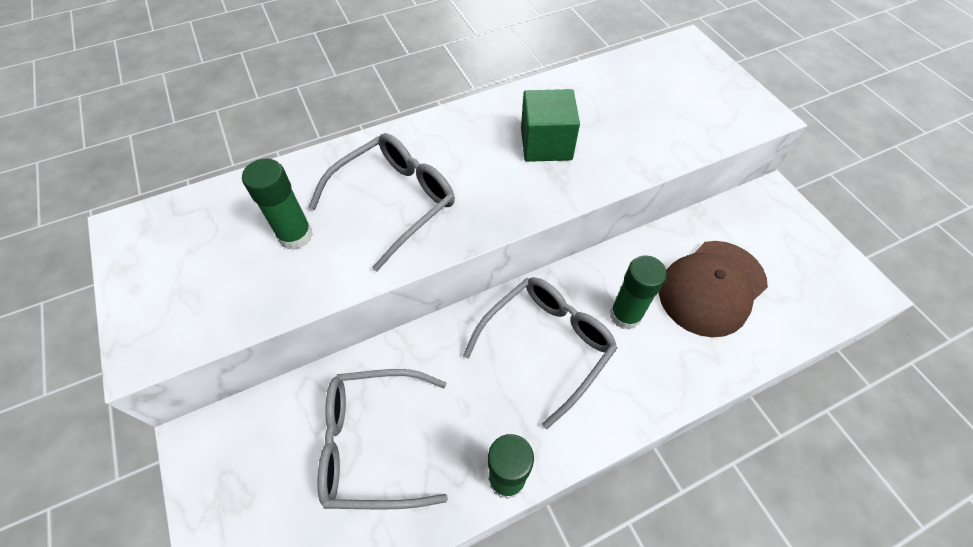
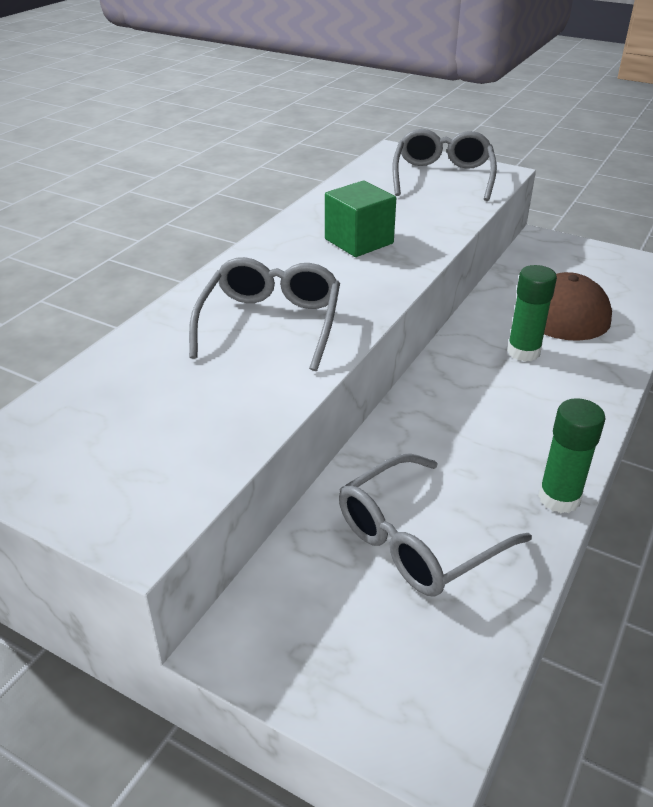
camera: 35 degrees left, 20 degrees down
(295, 235) = (200, 383): green glue stick -> none
(547, 345) = (486, 398): grey glasses -> grey glasses (442, 177)

